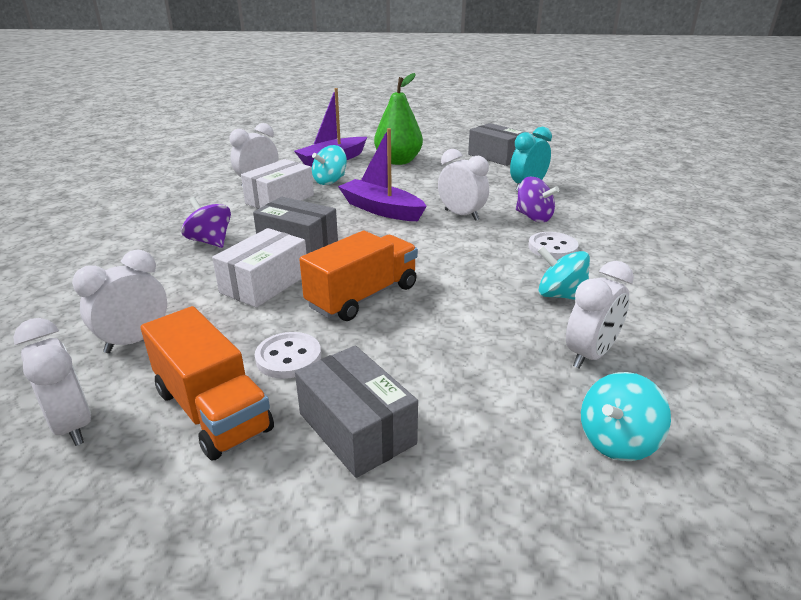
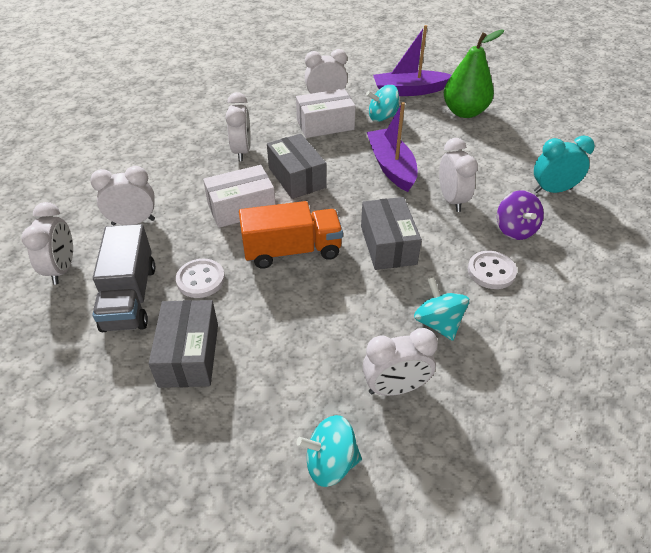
camera: 35 degrees right, 15 degrees up
(210, 241) = (242, 151): purple spinning top -> white clock
(213, 410) = (130, 297): orange truck -> grey truck
(496, 156) = (568, 137): grey box -> grey box (388, 245)

